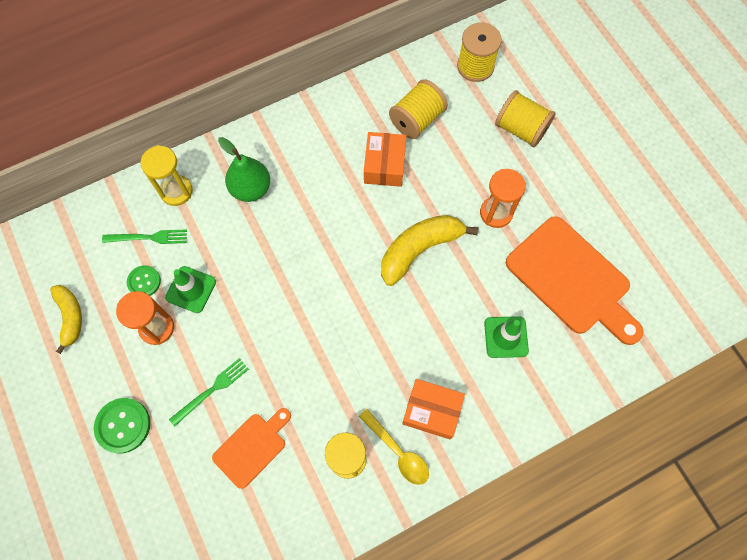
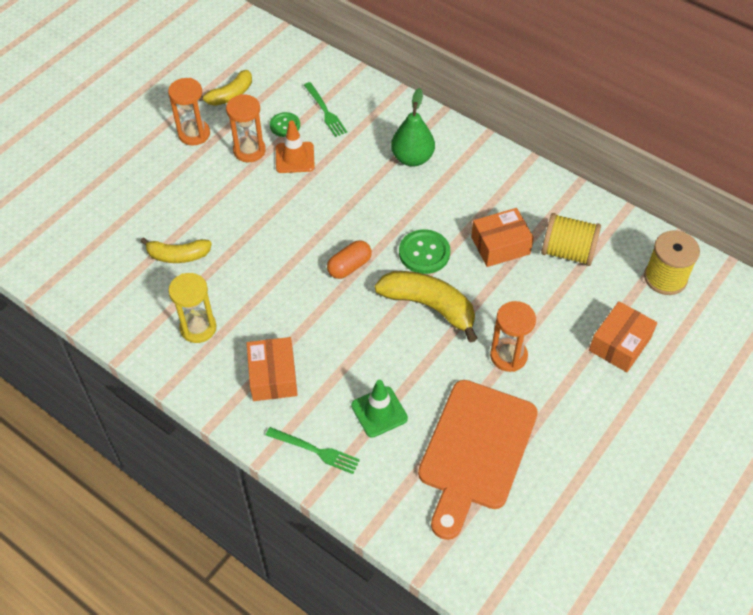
camera: 65 degrees right, 15 degrees down
(102, 373) = (194, 134): none -> orange hourglass
(123, 425) = (158, 165): green button -> green button (424, 253)
(176, 191) = (378, 110): yellow hourglass -> none
(191, 289) = (295, 158): green traffic cone -> orange traffic cone
(211, 390) = (214, 208): green fork -> green fork (315, 450)
(252, 447) = (178, 256): orange cutting board -> yellow banana
(345, 296) = (349, 266): none -> orange capsule
(398, 452) = (222, 364): yellow spoon -> none
(521, 129) = (620, 344): yellow spool -> orange box

